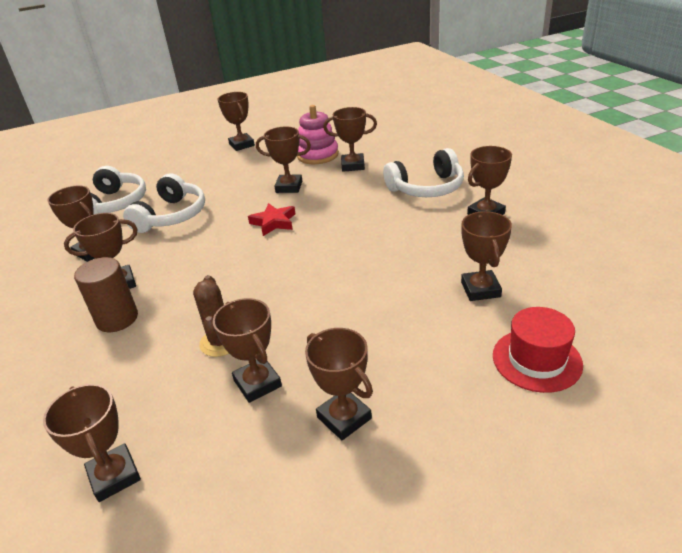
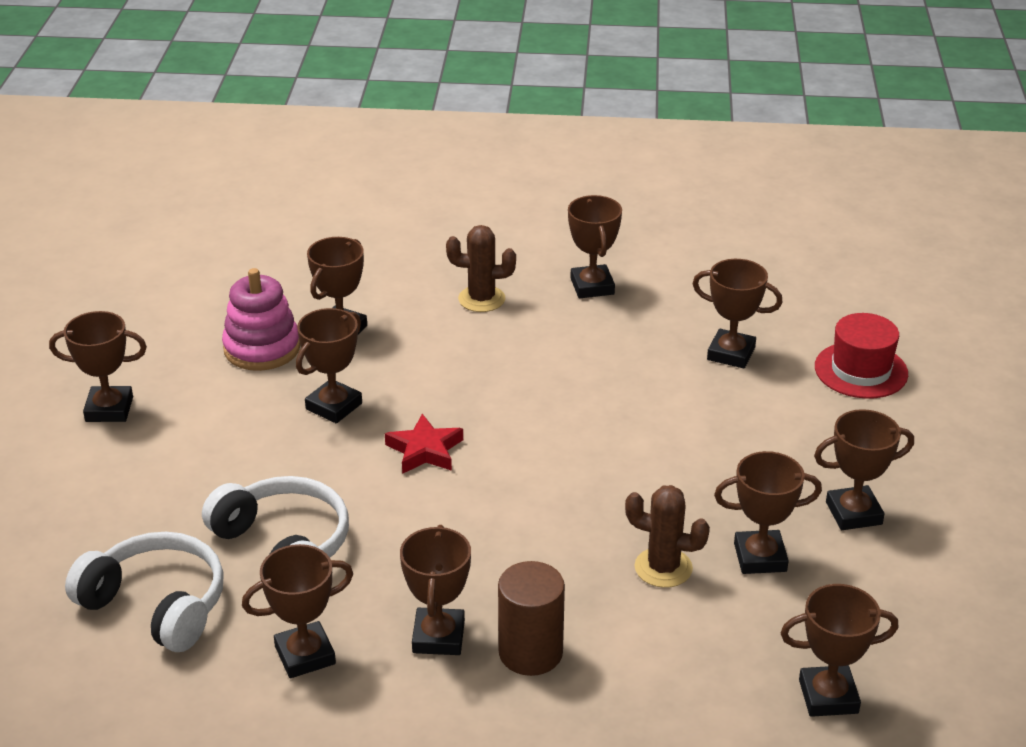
camera: 65 degrees left, 0 degrees up
(426, 188) = (481, 299): white headphones -> brown cactus

